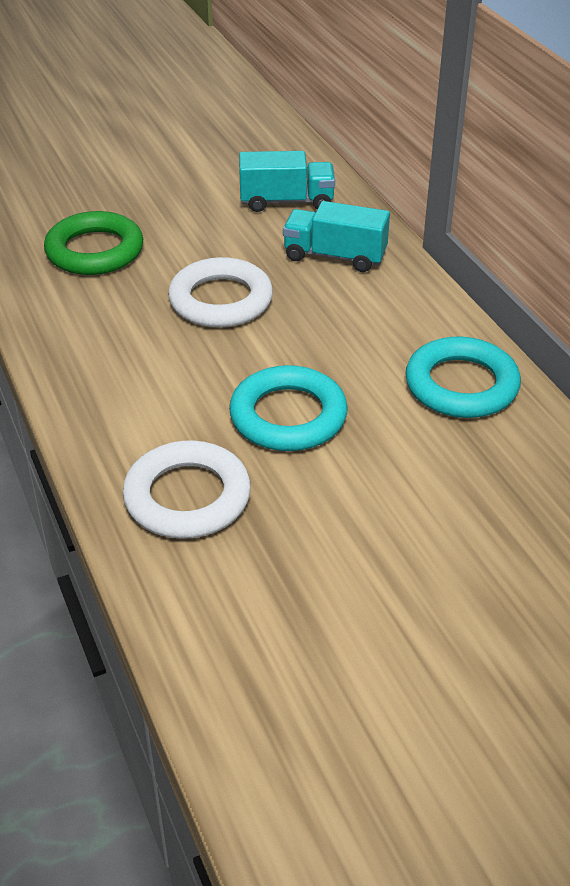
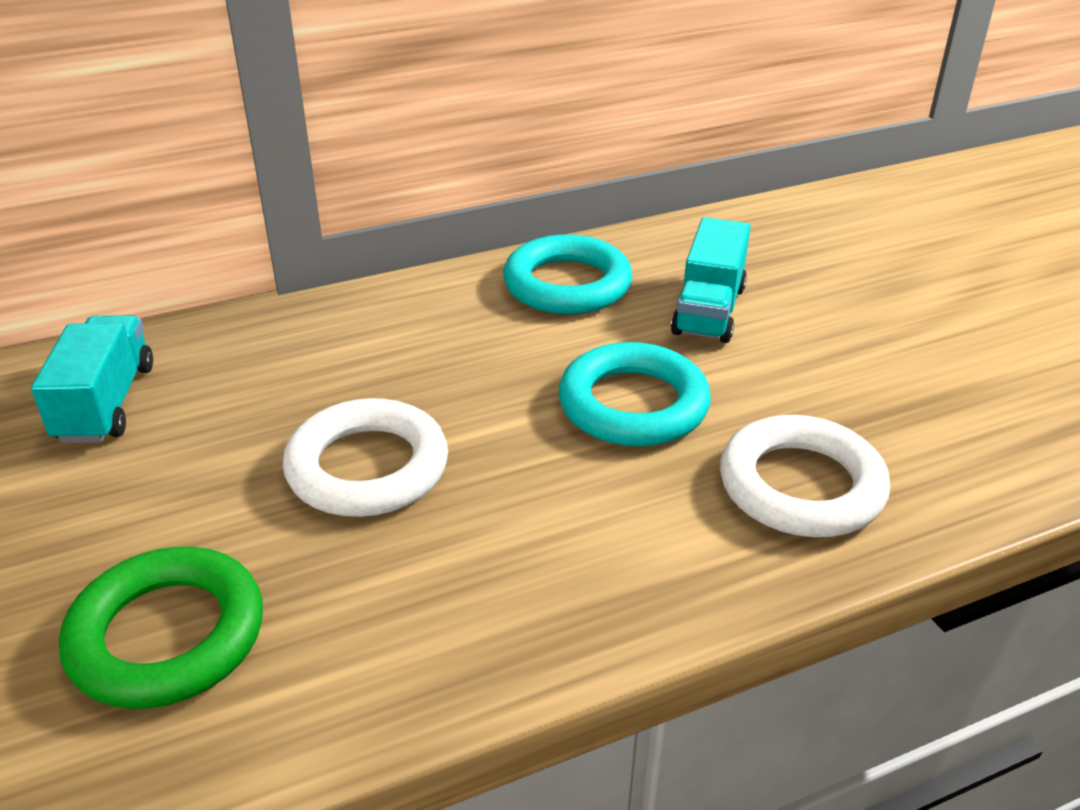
camera: 90 degrees left, 5 degrees down
(335, 256) = (280, 361): turquoise truck -> turquoise truck (709, 310)

